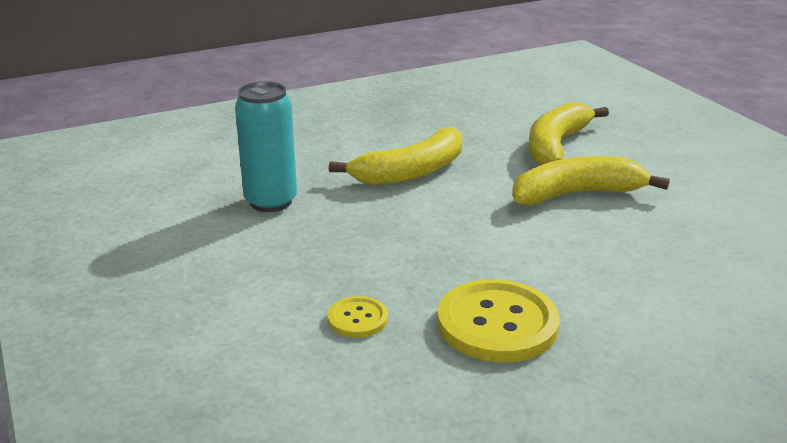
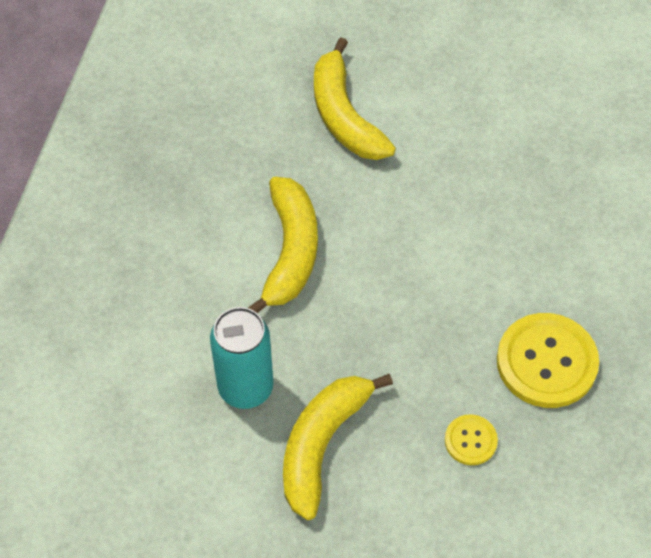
camera: 50 degrees left, 30 degrees up
(576, 194) = (432, 172): yellow banana -> yellow banana (322, 445)

